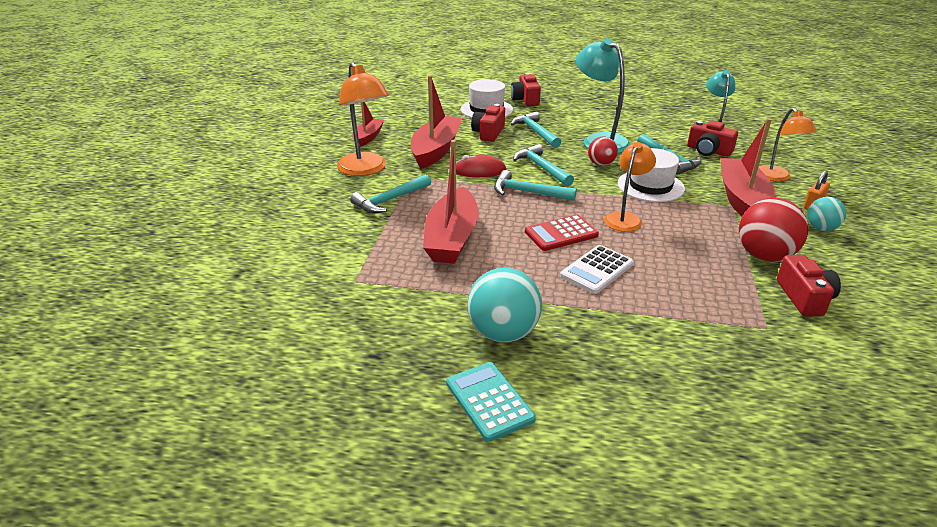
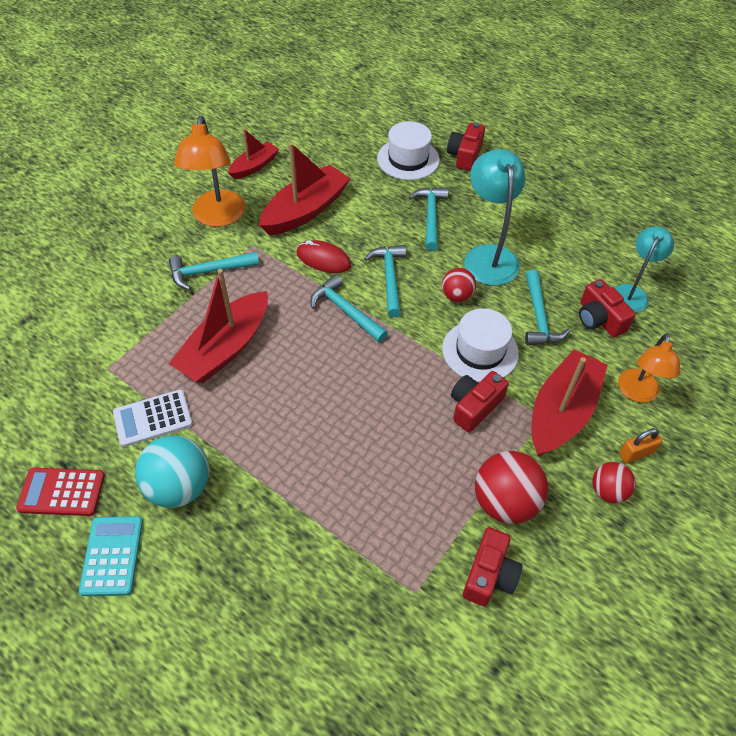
camera: 25 degrees right, 20 degrees up
(488, 133) = (379, 201): red camera -> red camera (474, 406)
(561, 233) = (329, 384): red calculator -> red calculator (62, 492)
(596, 270) = (322, 447): white calculator -> white calculator (153, 418)
(625, 218) = (411, 388): orange lamp -> none
(821, 228) = (608, 491): turquoise ball -> red ball

